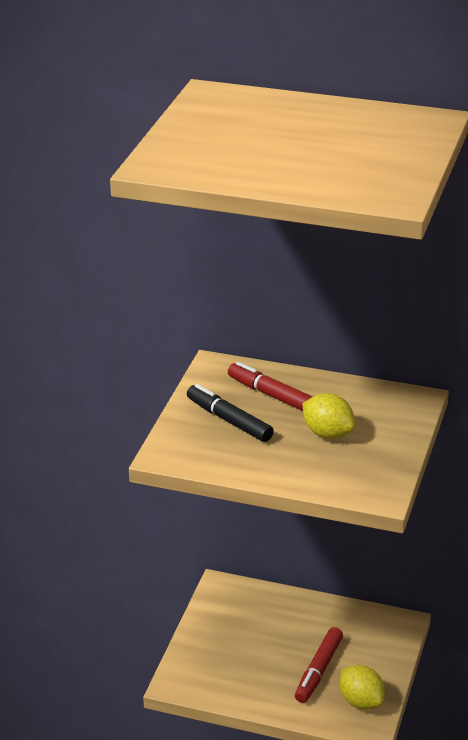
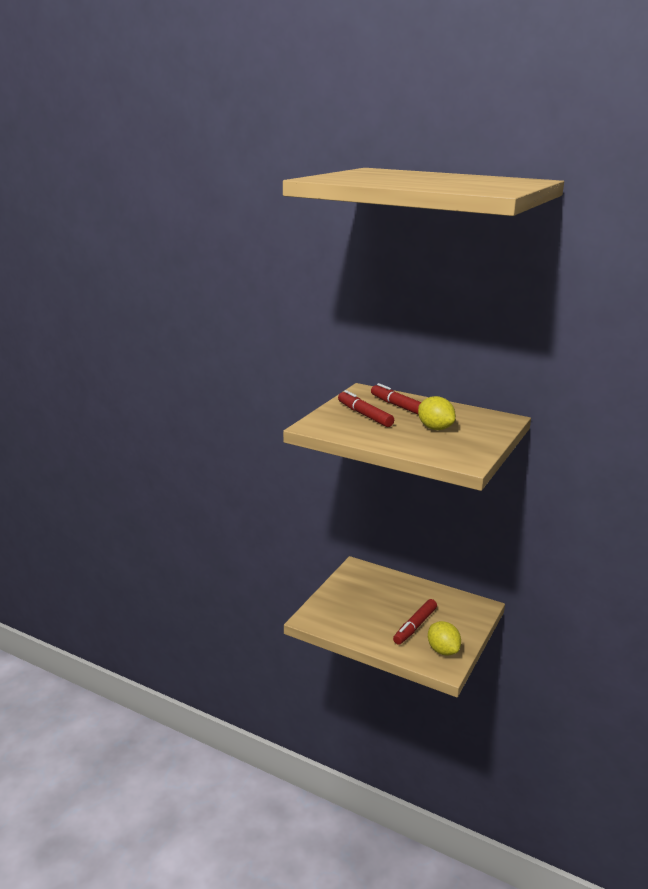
camera: 10 degrees right, 10 degrees down
(229, 420) = (364, 415): black marker -> red marker

